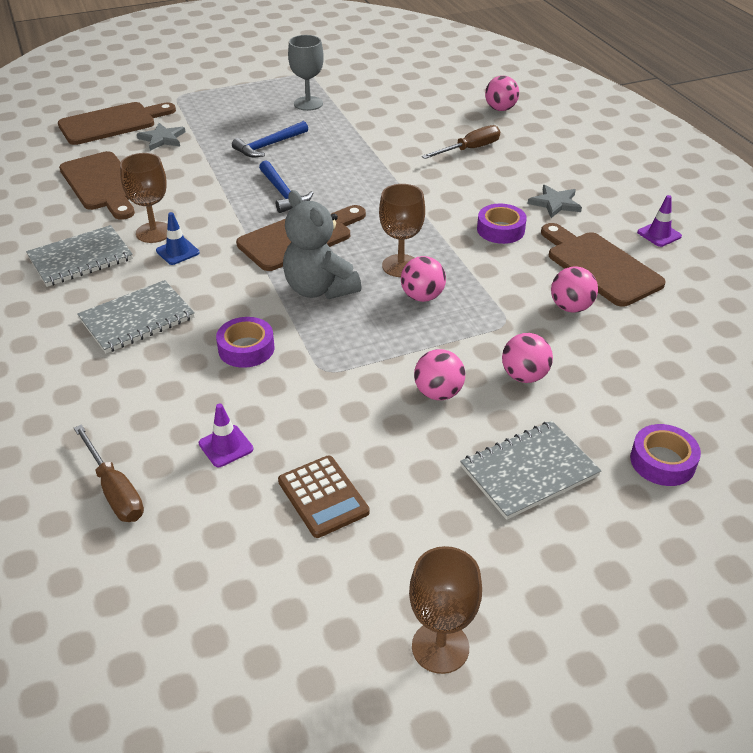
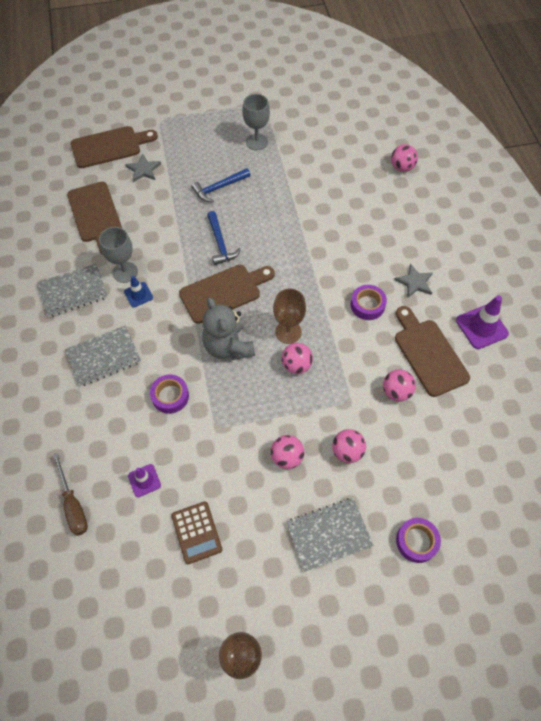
camera: 10 degrees right, 20 degrees up
(154, 232) = (125, 272): brown goblet -> grey goblet
(470, 149) = (366, 212): brown screwdriver -> none
(659, 234) = (481, 327): purple traffic cone -> purple traffic cone, size x1.67

